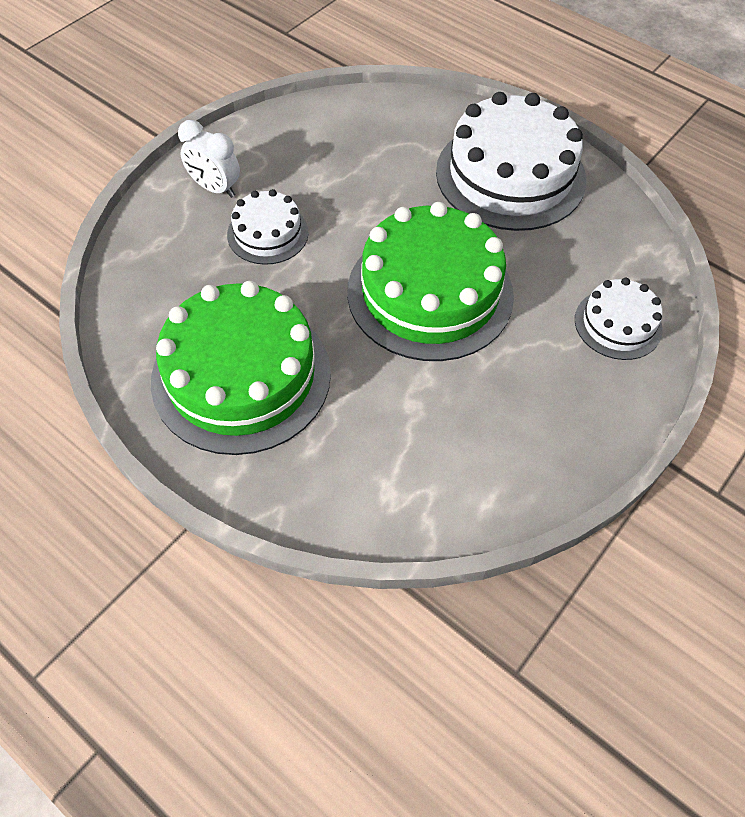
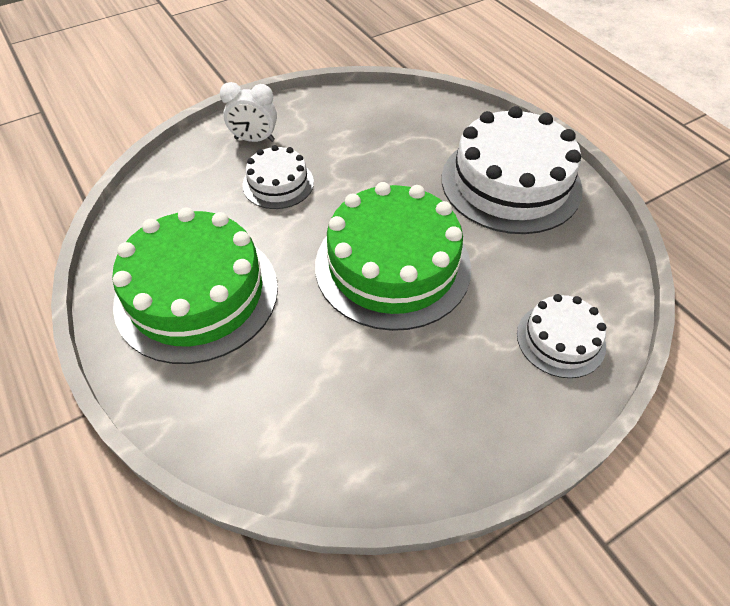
camera: 20 degrees right, 5 degrees down
(215, 188) = (254, 139): white clock -> white clock turned 45 degrees counterclockwise

